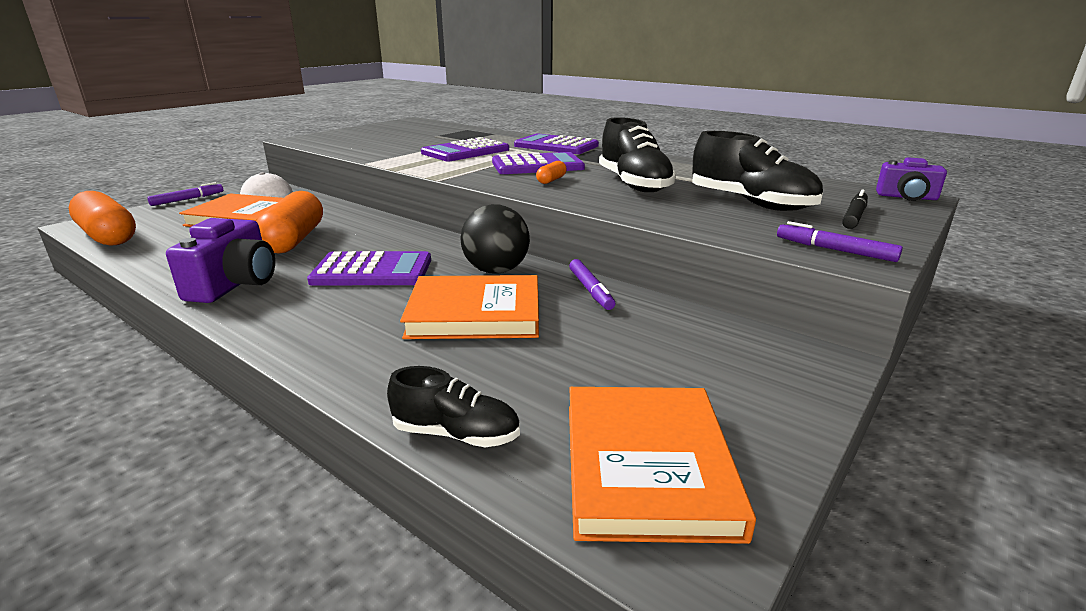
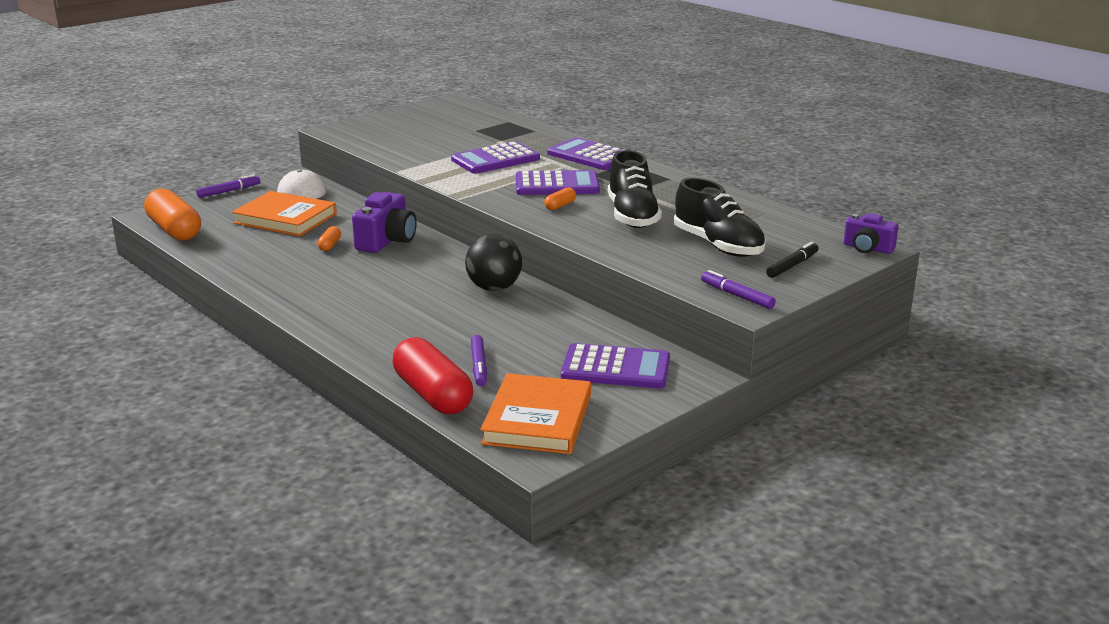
camera: 10 degrees right, 0 degrees up
(234, 284) = (287, 284): purple camera -> purple camera (386, 241)
(294, 240) = (330, 245): orange capsule -> orange capsule, size x0.43
(372, 271) = (394, 280): purple calculator -> purple calculator (615, 368)
(456, 434) = (433, 394): black shoe -> red capsule
(475, 313) = (466, 322): orange book -> none
(590, 290) = (563, 311): purple marker -> purple marker (478, 366)

